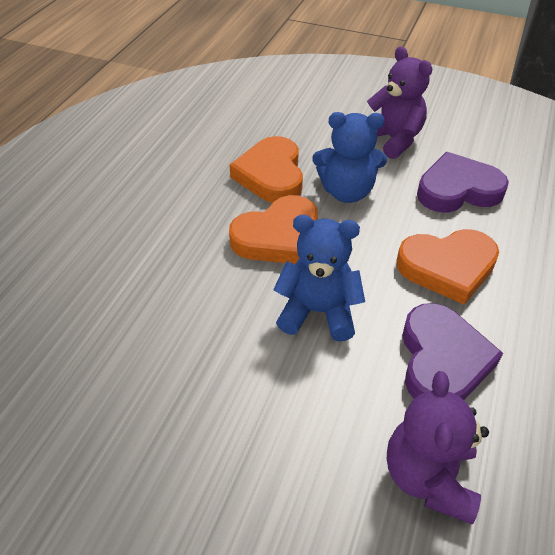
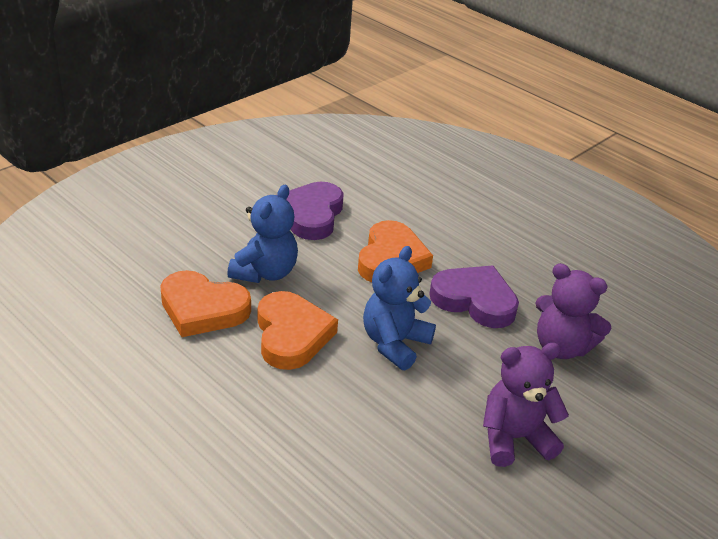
camera: 70 degrees left, 10 degrees down
(393, 139) = (217, 218): purple teddy bear -> purple teddy bear (514, 438)

